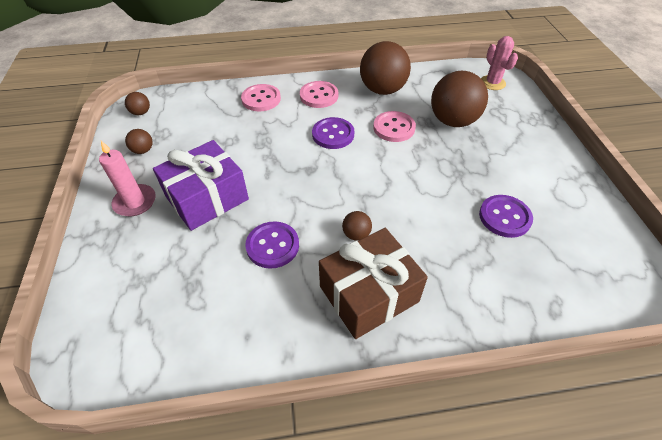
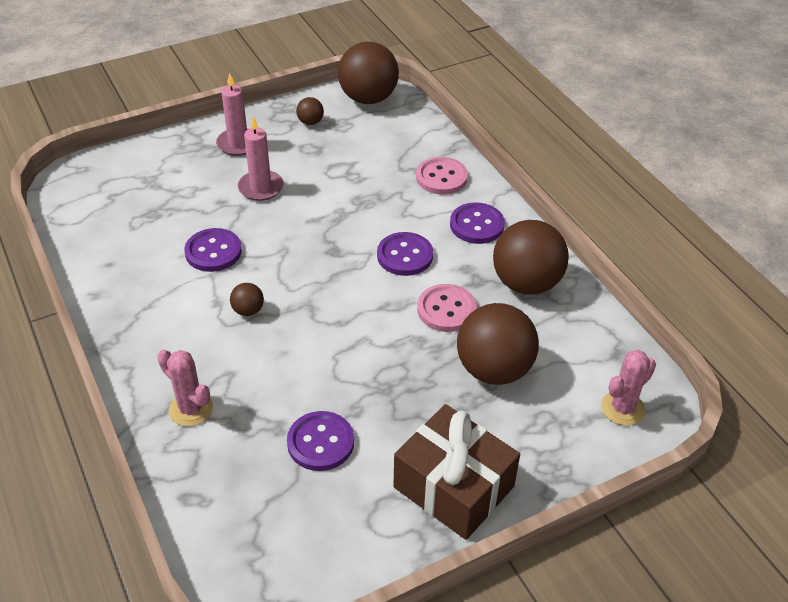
camera: 70 degrees right, 5 degrees down
(141, 113) = (368, 98): brown ball -> brown ball, size x2.27
(207, 198) = (261, 188): purple gift -> pink candle
(319, 96) = (477, 225): pink button -> purple button
(369, 294) = (173, 336): brown gift -> brown gift (453, 487)
(459, 294) = (191, 409): none -> pink cactus

